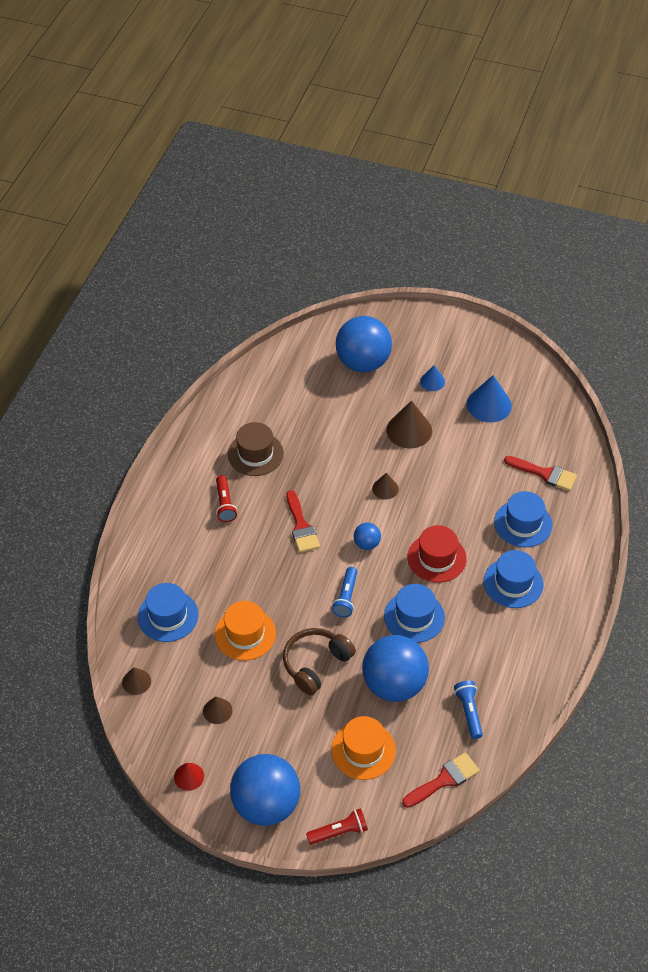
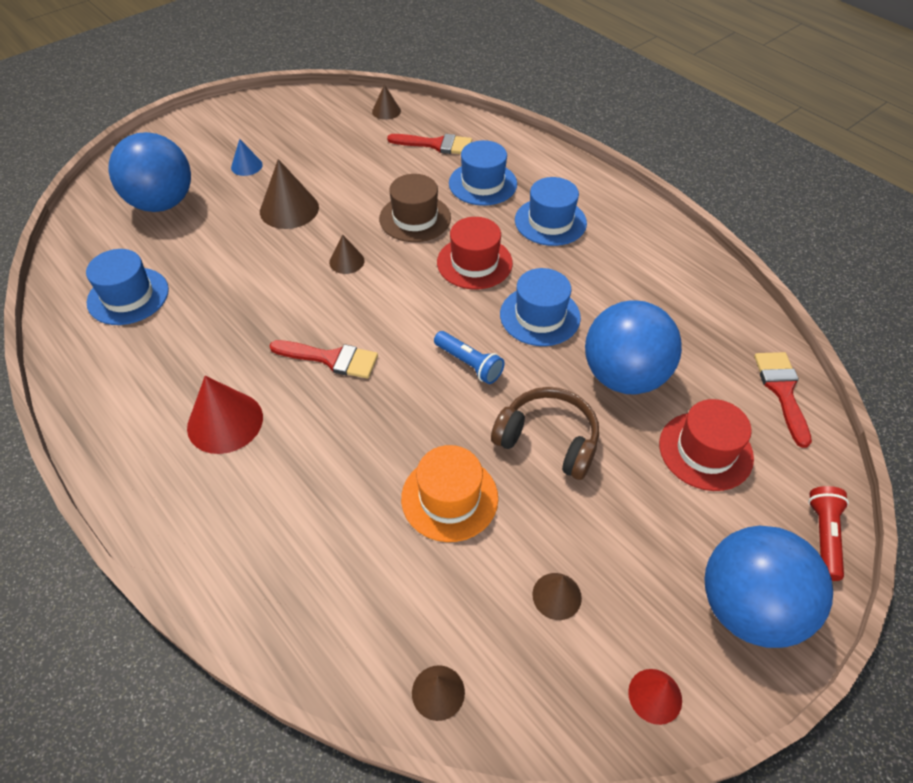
camera: 60 degrees left, 0 degrees up
(168, 616) = (350, 584): blue hat -> blue hat (128, 296)
(225, 504) = (225, 422): red flashlight -> red cone
(255, 454) = (181, 353): brown hat -> brown hat (415, 218)
(316, 664) = (548, 440): brown headphones -> brown headphones turned 135 degrees clockwise
(363, 750) = (705, 451): orange hat -> red hat
(366, 544) = (408, 311): blue ball -> none
(469, 712) = (697, 328): blue flashlight -> none
(489, 405) = (318, 143): blue cone -> none
(545, 474) = (436, 145): red brush -> red brush turned 45 degrees clockwise
(559, 423) = (386, 111): none -> brown cone

